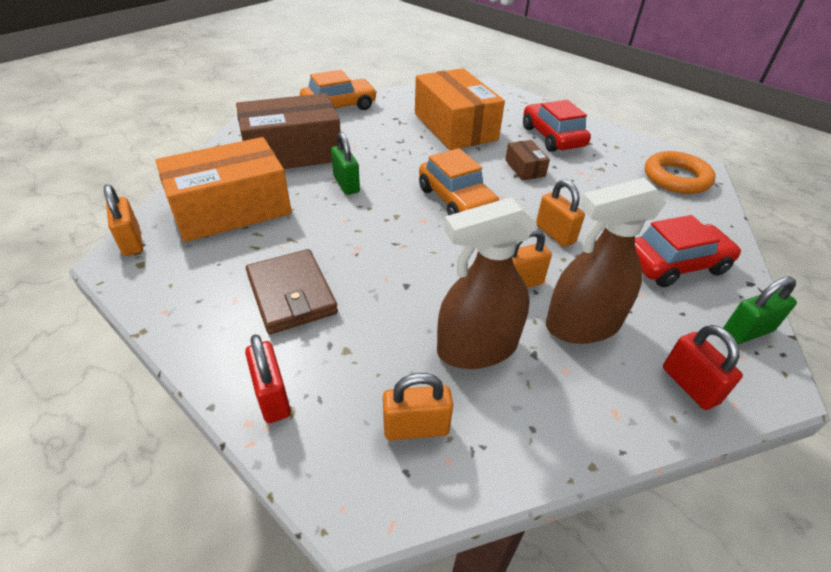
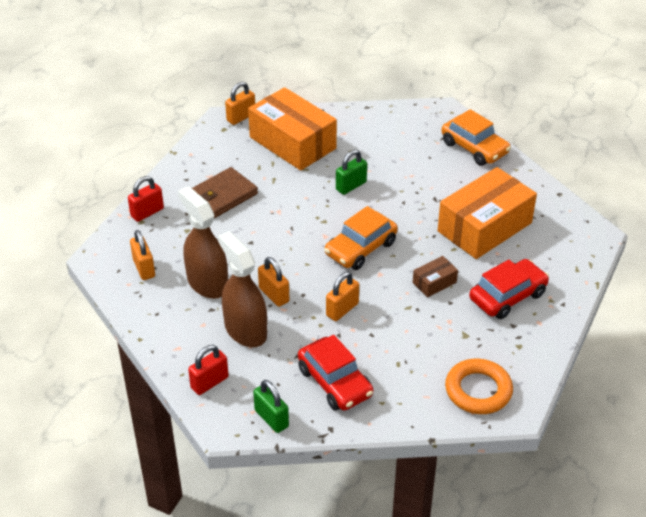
camera: 75 degrees right, 0 degrees up
(293, 152) = (380, 146): brown box -> none

